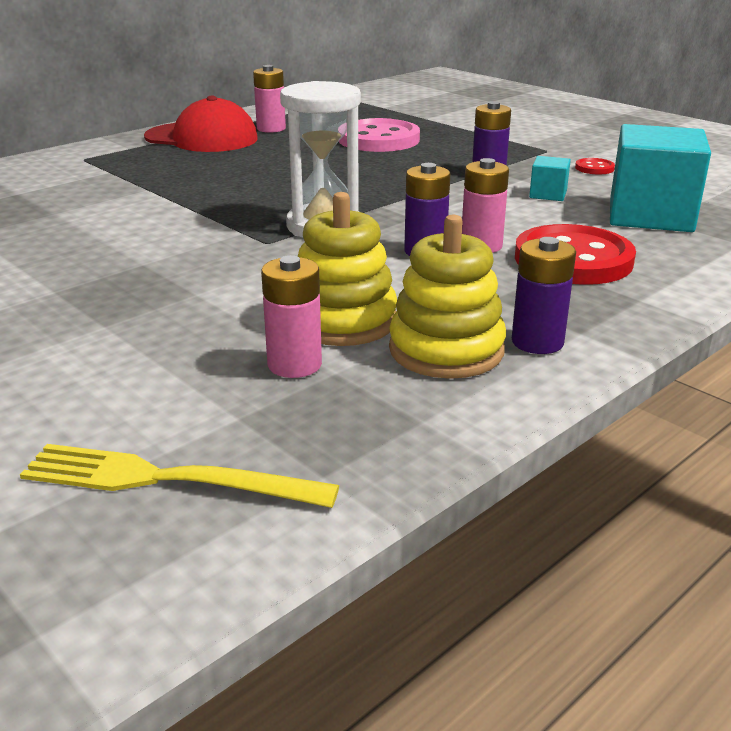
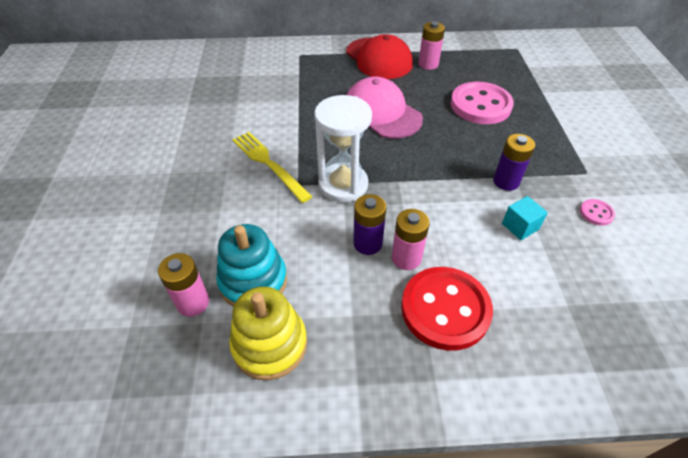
camera: 40 degrees right, 20 degrees up
(168, 479) = (62, 349): yellow fork -> yellow fork (269, 164)
(277, 170) = (382, 113): none -> pink cap
(343, 321) = (253, 281): yellow stacking toy -> turquoise stacking toy
(537, 342) = (322, 374): purple battery -> none
(594, 168) = (596, 213): red button -> pink button
(650, 215) = (565, 294): turquoise cube -> none

